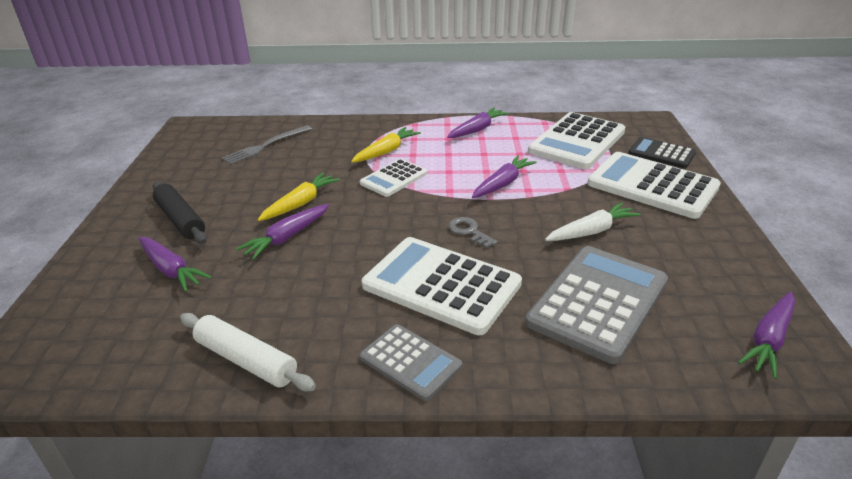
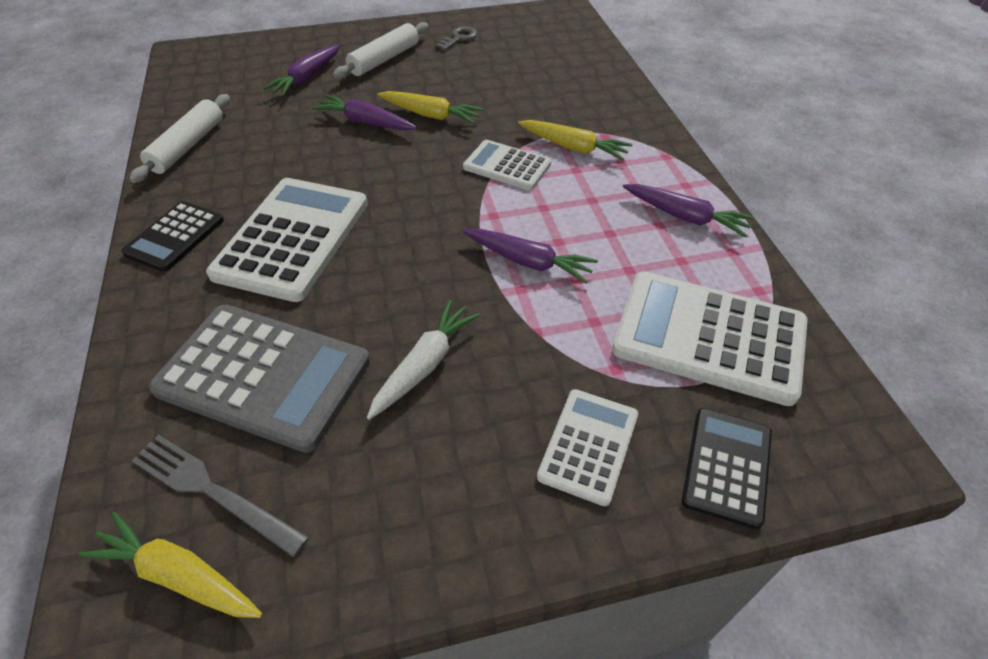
camera: 75 degrees right, 15 degrees up
(180, 220) = (384, 59): black rolling pin -> white rolling pin
(266, 146) = (545, 64): grey fork -> grey fork (213, 491)
(410, 362) = (175, 237): grey calculator -> black calculator
(469, 231) = (401, 245): grey key -> grey key (459, 38)
(591, 231) = (425, 365): white carrot -> white carrot turned 105 degrees counterclockwise
(652, 186) = (588, 446): white calculator -> white calculator, size x0.56
(768, 340) = (179, 575): purple carrot -> yellow carrot

